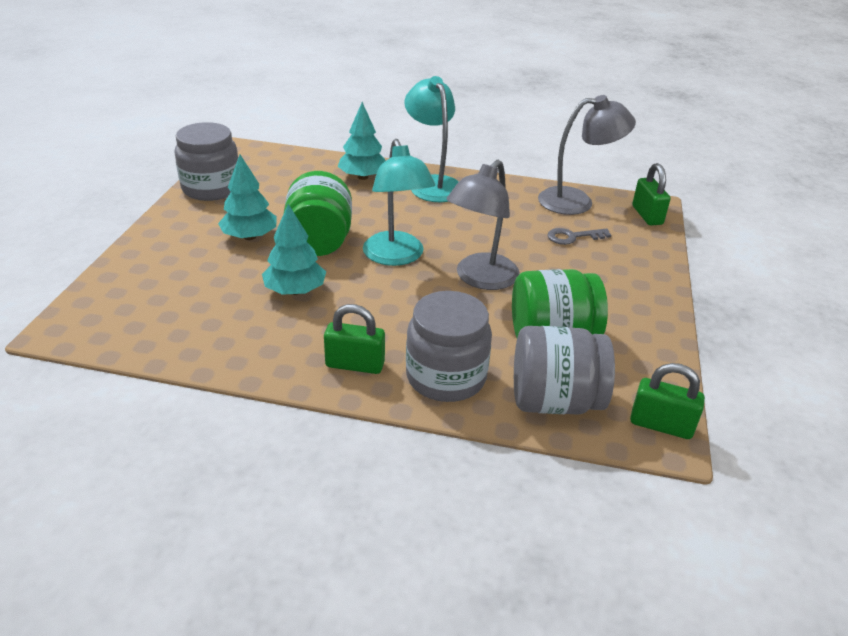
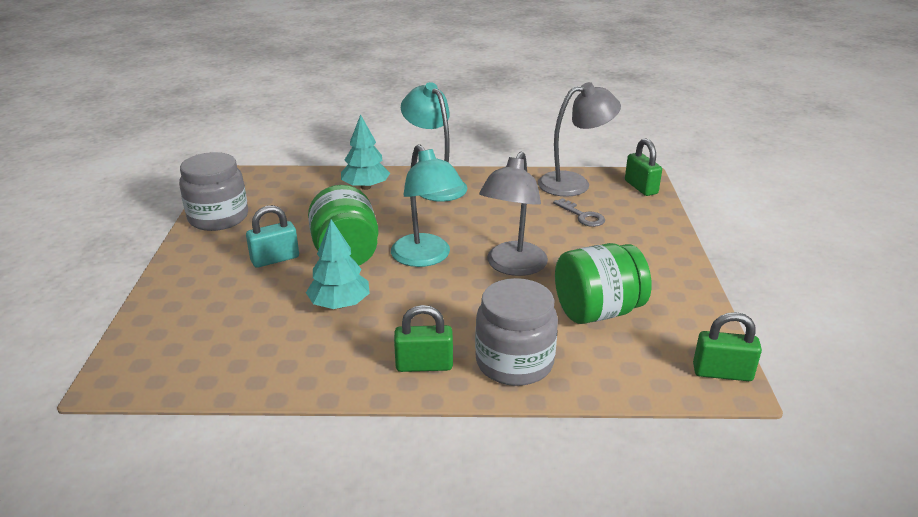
camera: 10 degrees left, 5 degrees down
(250, 237) = (275, 259): turquoise tree -> turquoise padlock
(554, 401) = (621, 367): grey jar -> none
(573, 237) = (582, 216): grey key -> grey key turned 105 degrees counterclockwise

